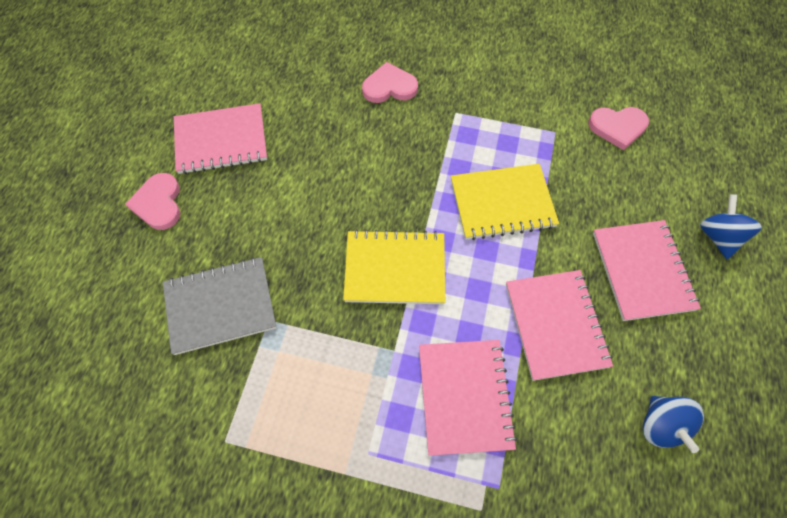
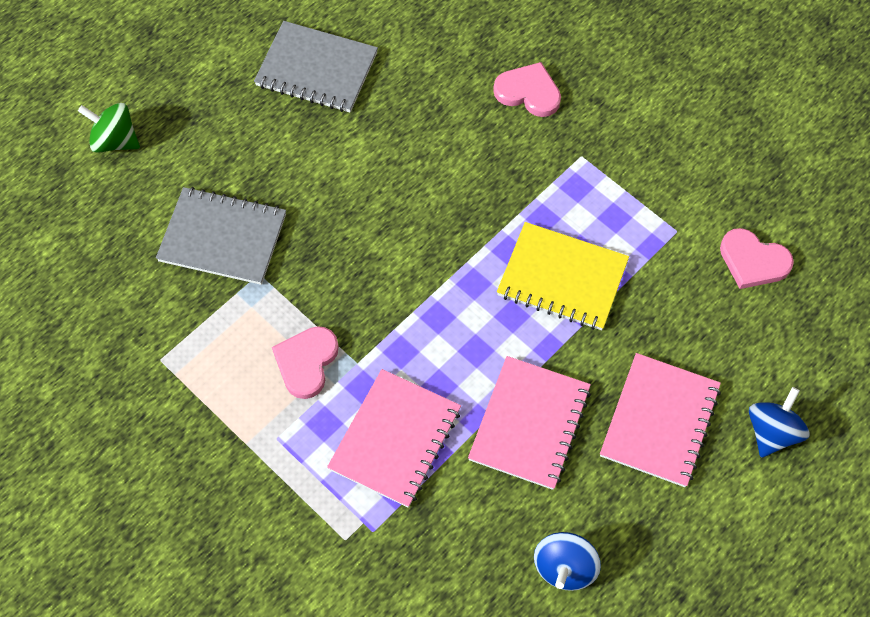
camera: 30 degrees right, 0 degrees up
(80, 273) = (115, 141): none -> green spinning top
(158, 203) = (221, 107): pink heart -> pink heart (306, 362)
(221, 141) = (316, 69): pink notebook -> grey notebook
(395, 269) = (408, 287): yellow notebook -> none

